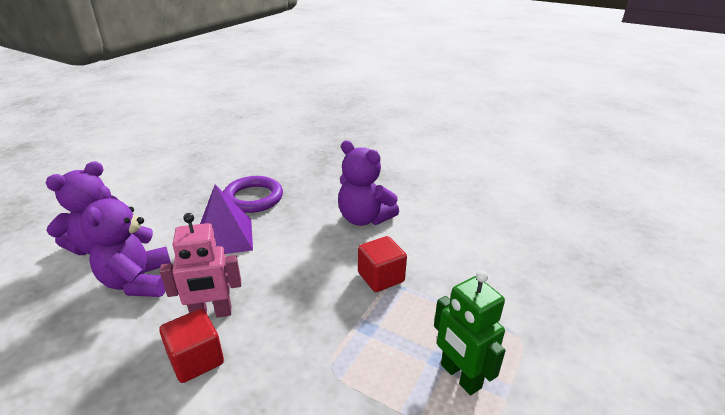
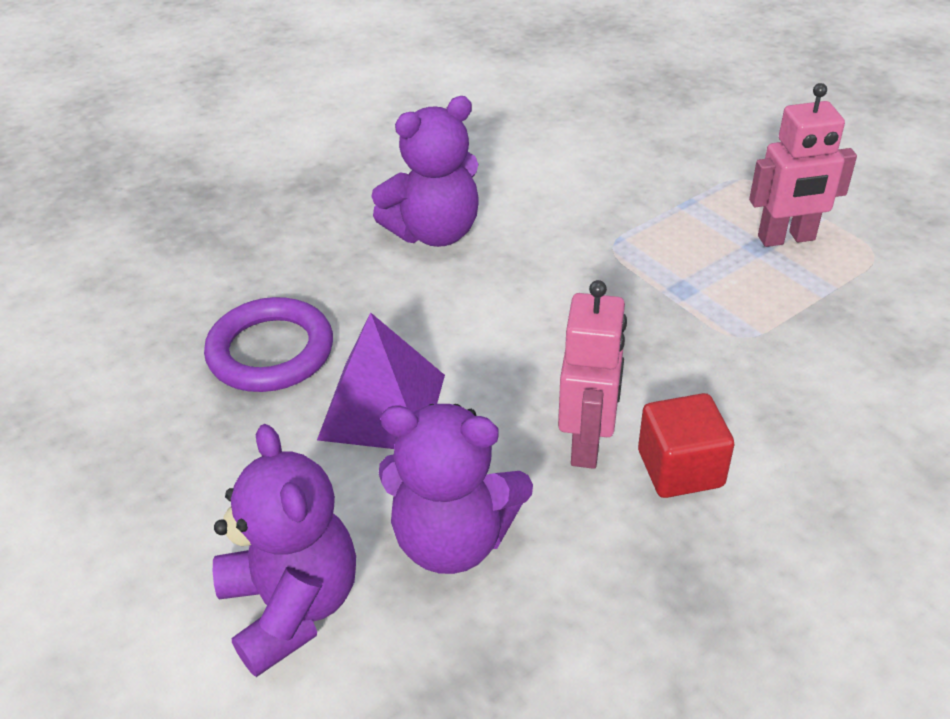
camera: 65 degrees left, 10 degrees up
(381, 277) = (589, 252): red cube -> none
(460, 376) = (786, 238): green robot -> pink robot

